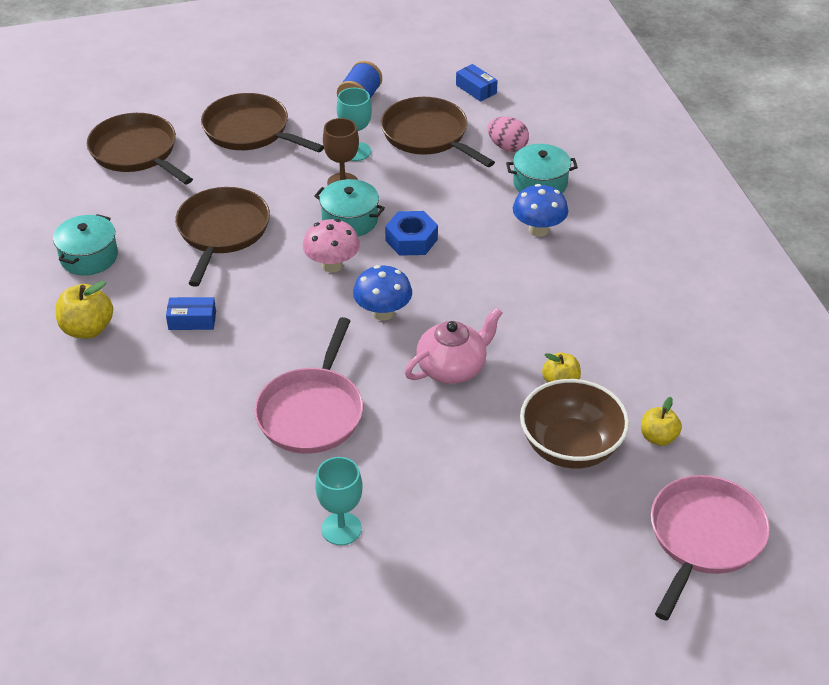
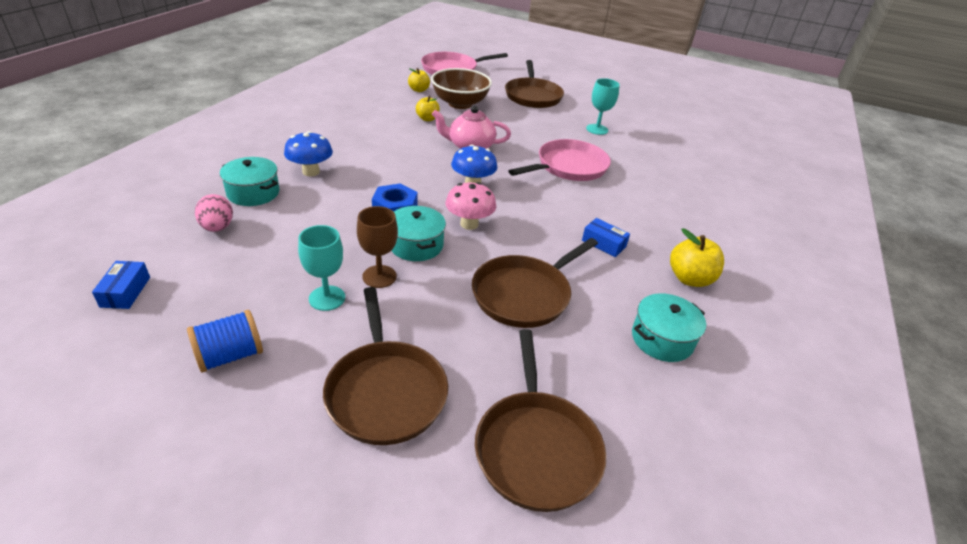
camera: 145 degrees left, 5 degrees down
(428, 135) = (248, 274): brown pan -> brown pan (532, 96)

